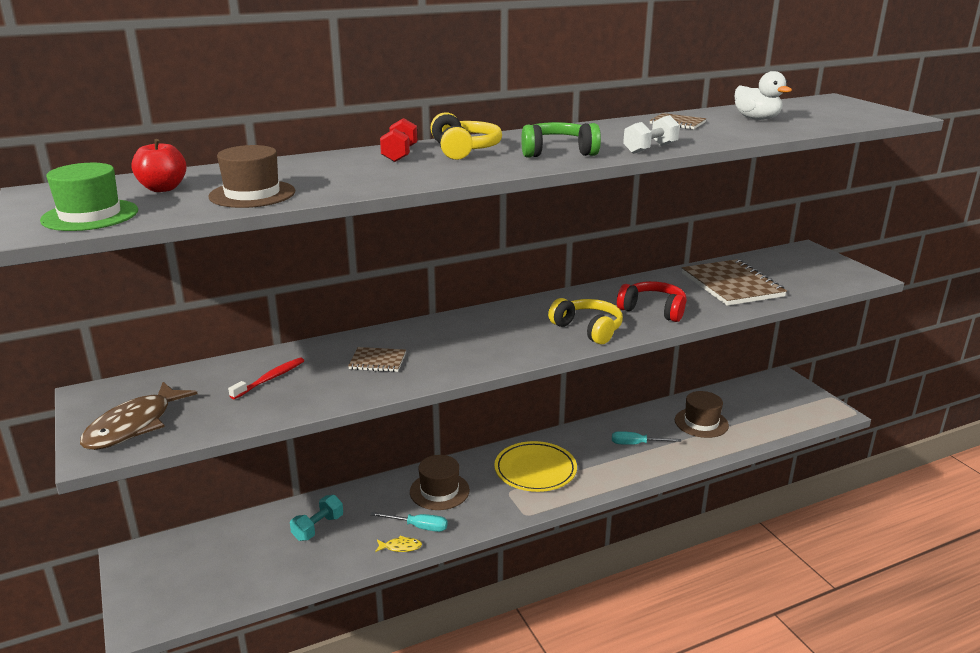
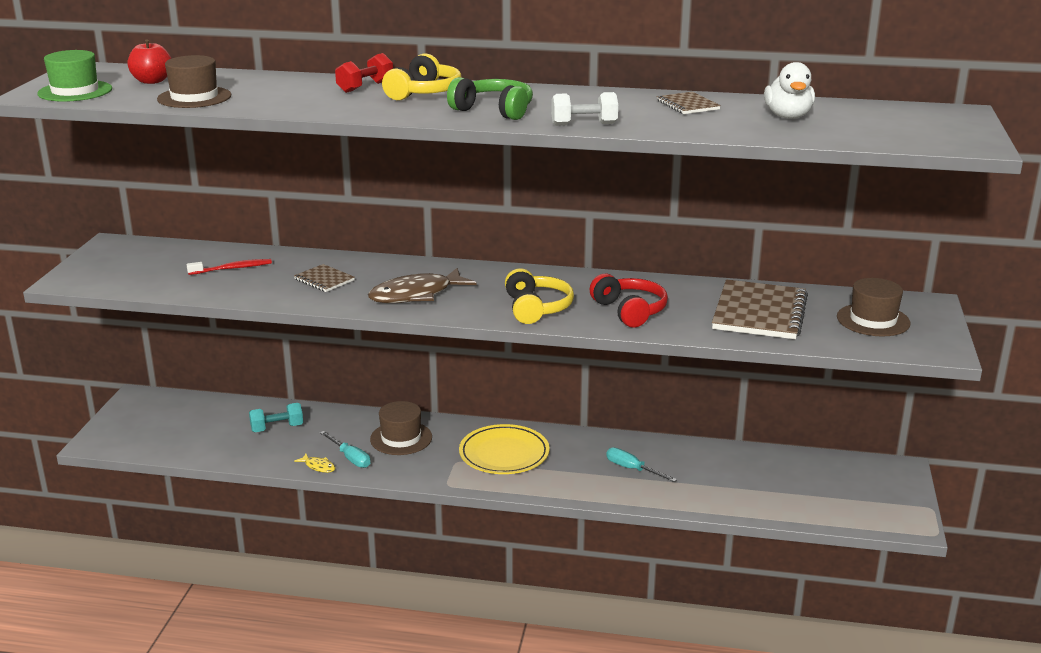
camera: 35 degrees right, 0 degrees up
(134, 426) = (108, 272): brown fish -> brown fish (416, 295)
(701, 423) = (730, 476): brown hat -> brown hat (873, 320)

